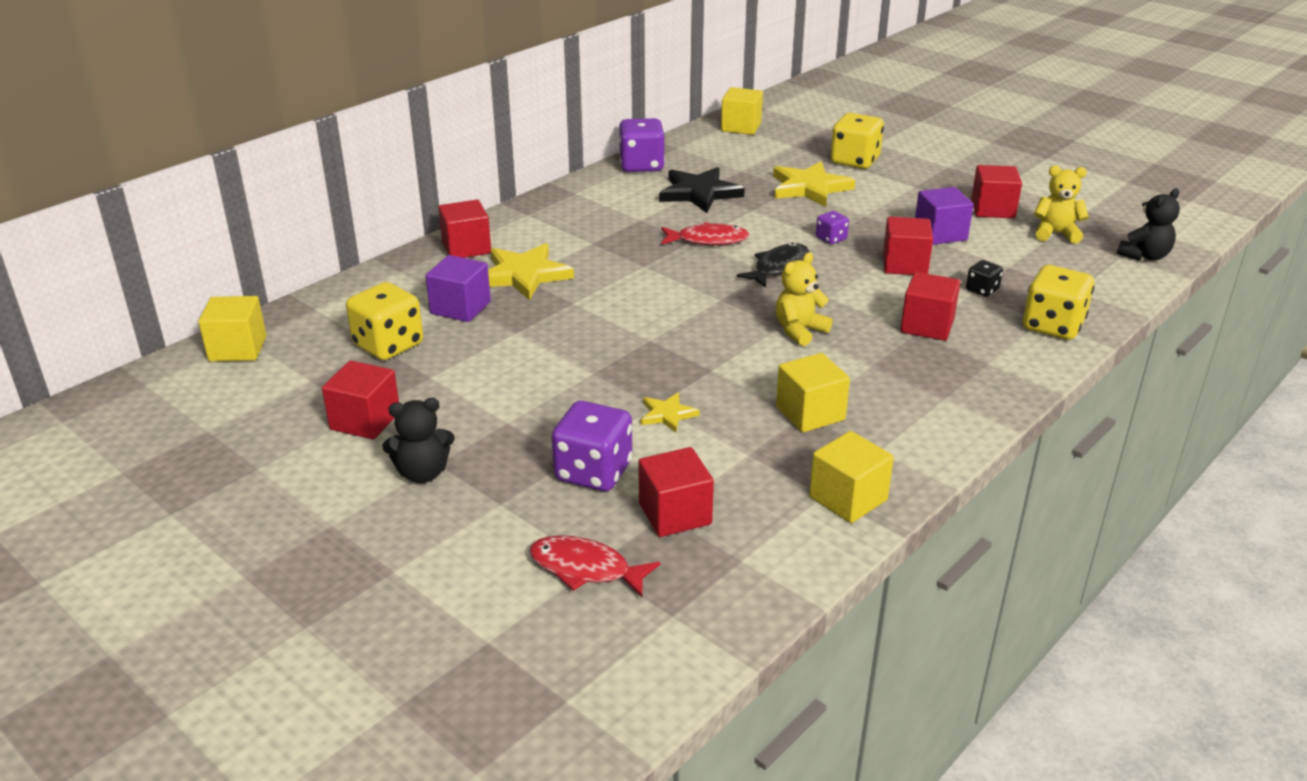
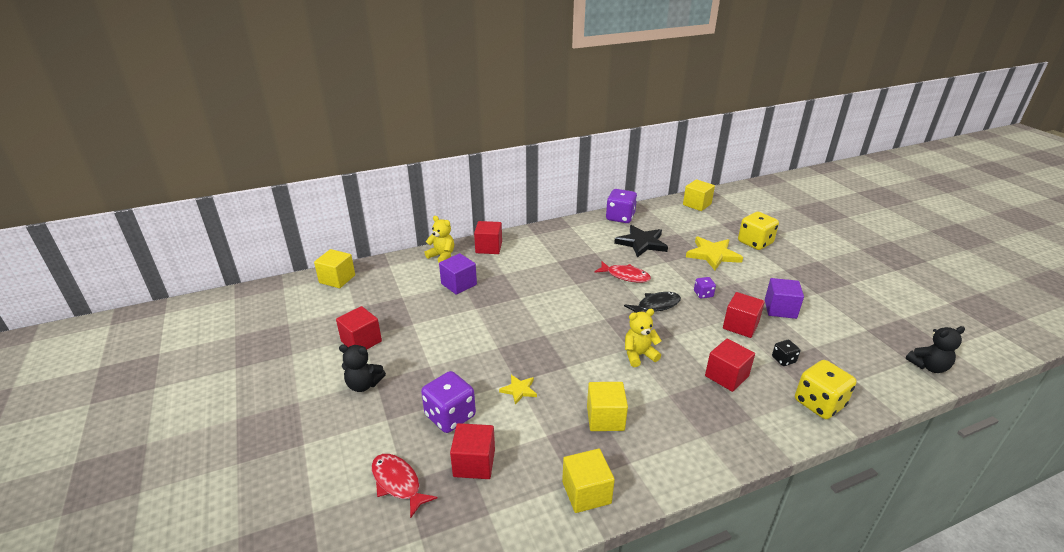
camera: 25 degrees right, 0 degrees up
(388, 345) = (407, 297): yellow dice -> none
(524, 275) = (506, 272): yellow star -> none
(992, 209) = (830, 300): red cube -> none
(1055, 234) = (866, 330): yellow teddy bear -> yellow teddy bear (442, 256)

